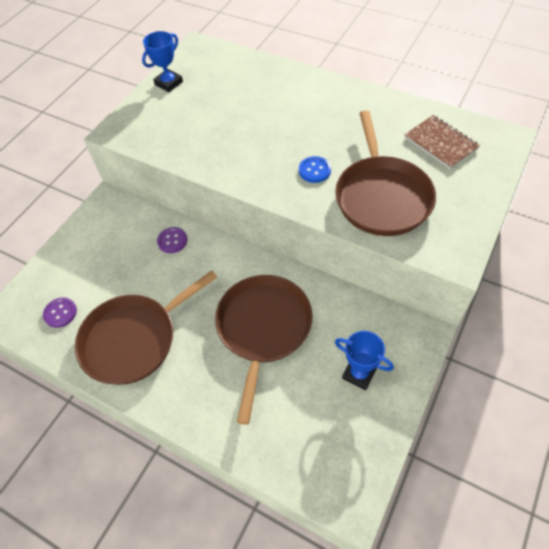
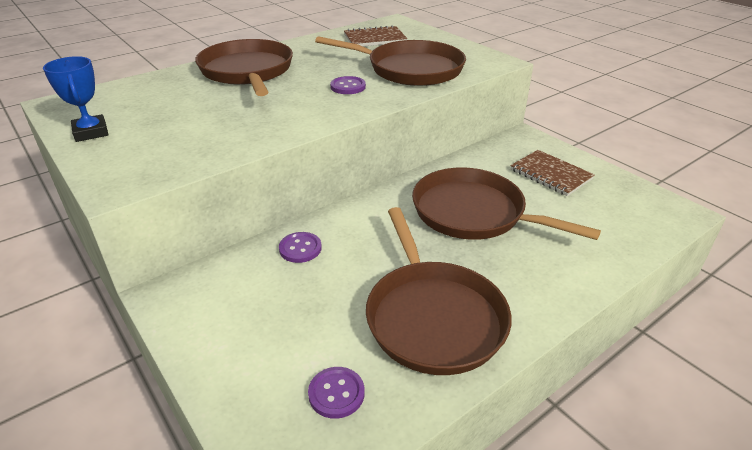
camera: 70 degrees left, 20 degrees down
(304, 100) = (247, 71): none -> brown pan
(314, 170) = (348, 87): blue button -> purple button
(359, 373) = (550, 174): blue trophy -> brown notebook

